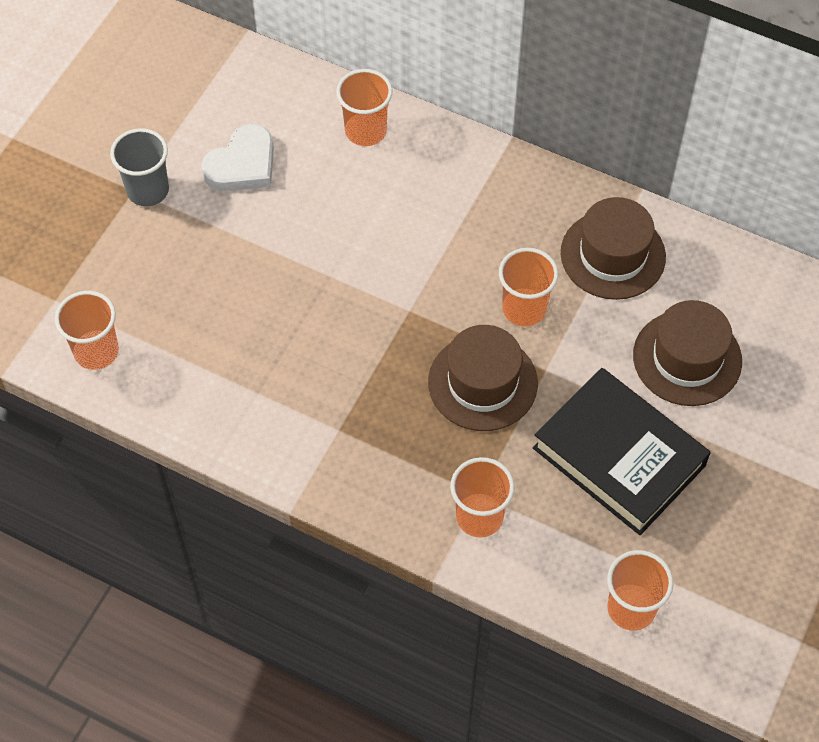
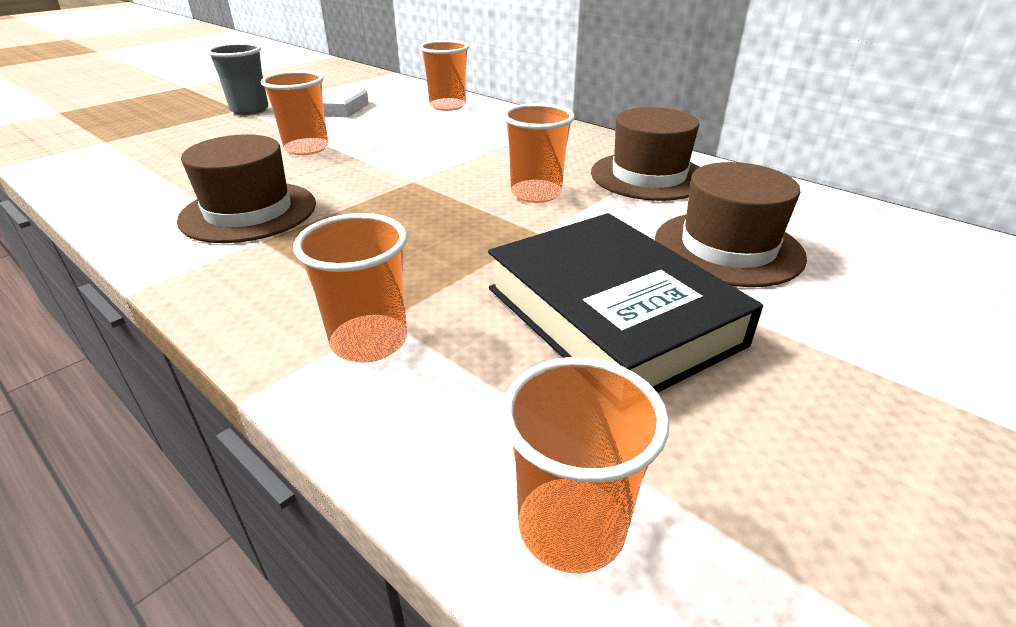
camera: 15 degrees right, 25 degrees down
(96, 351) = (95, 166): orange cup -> orange cup (306, 148)
(482, 382) = (458, 231): brown hat -> brown hat (249, 212)

